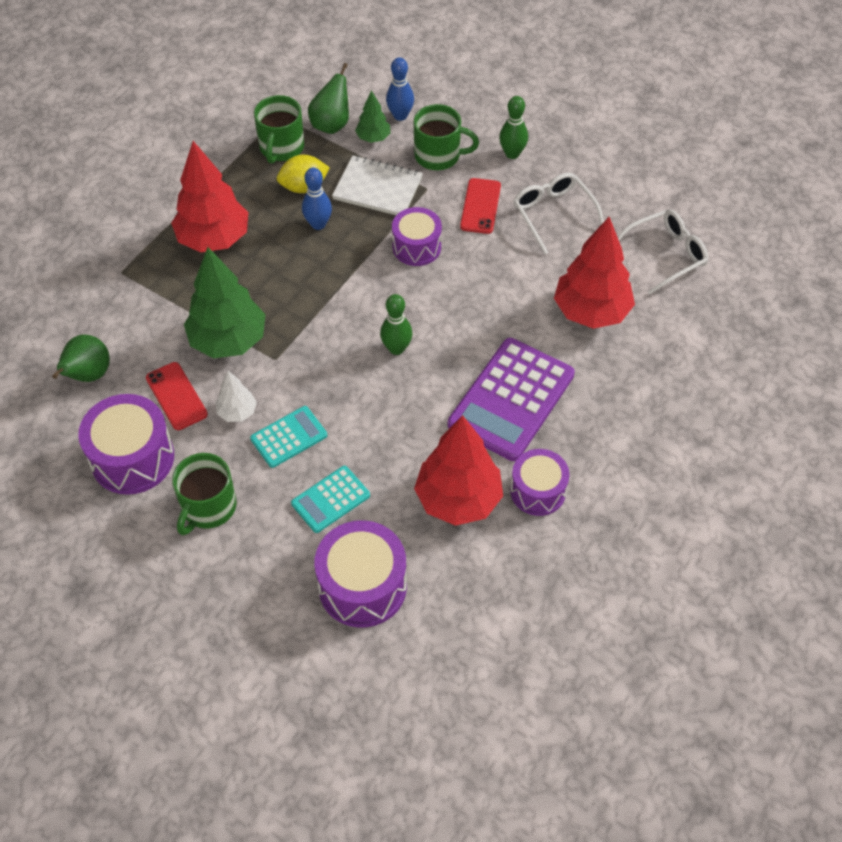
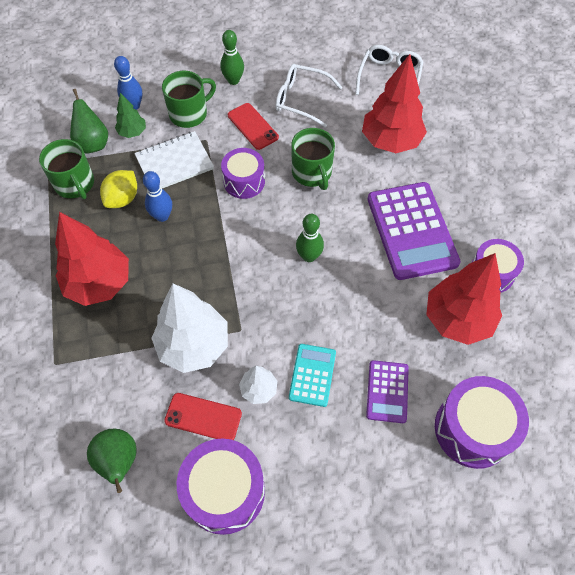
camera: 45 degrees left, 5 degrees up
(208, 507) = (318, 474): green mug -> green mug (312, 173)
(228, 340) = (193, 345): green tree -> white tree
(330, 499) = (387, 391): turquoise calculator -> purple calculator

